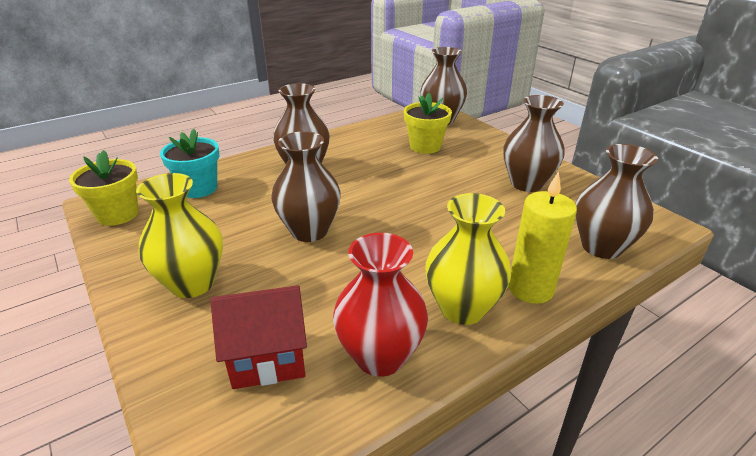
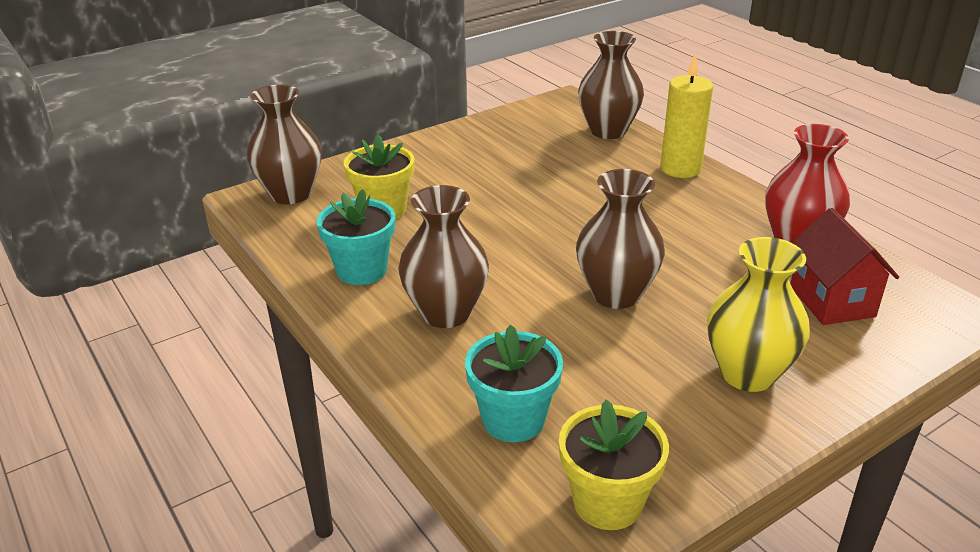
camera: 90 degrees left, 0 degrees up
(354, 143) = (362, 270): none -> turquoise flower pot
(462, 308) = (719, 201): yellow vase -> none
(527, 183) = (491, 151): brown vase -> none

